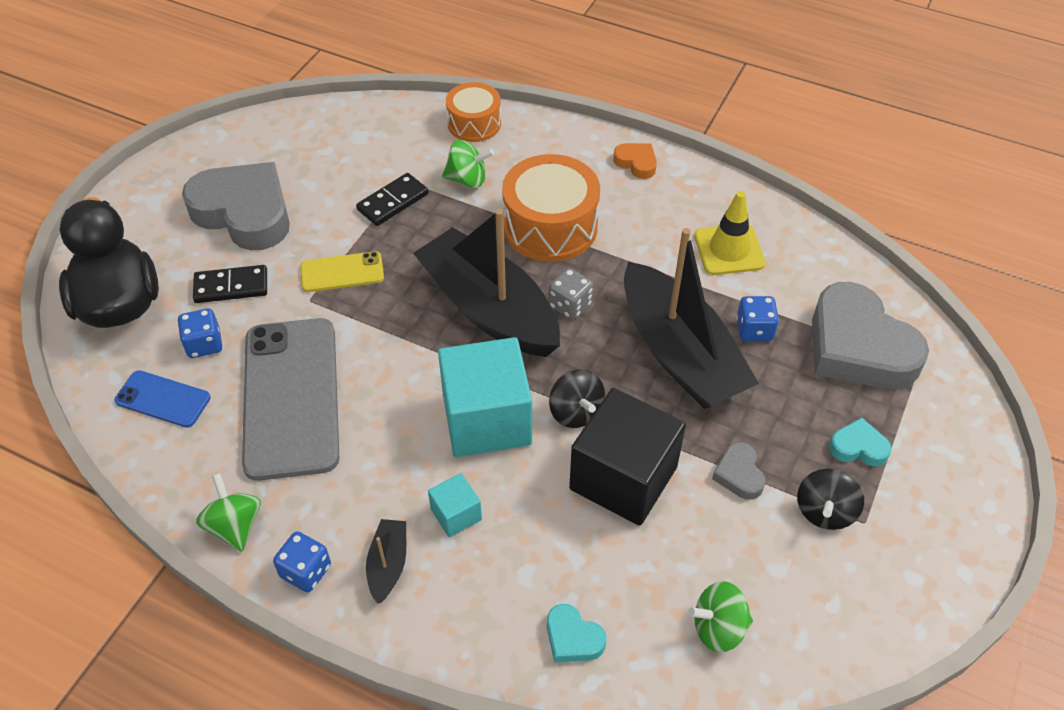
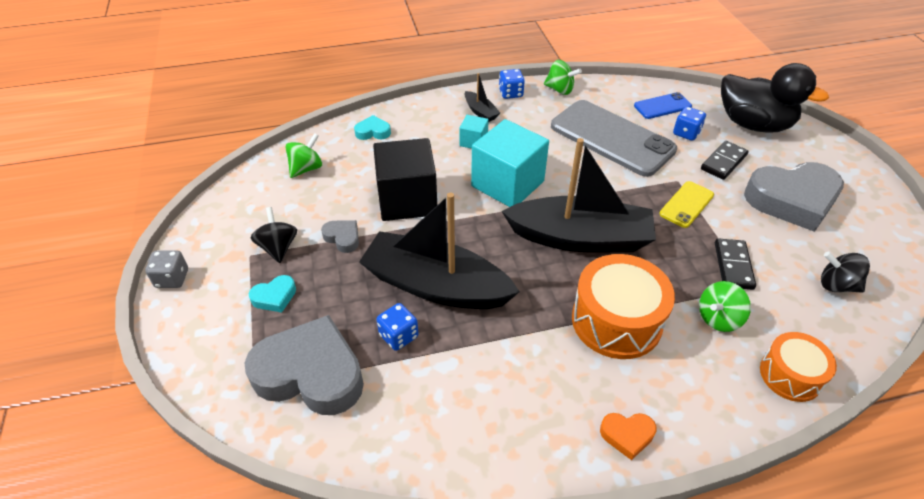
camera: 140 degrees right, 5 degrees down
(570, 305) = (536, 272): grey dice -> grey dice (172, 279)
(576, 412) = (465, 214): black spinning top -> black spinning top (836, 285)
(729, 250) = (471, 396): yellow traffic cone -> none

